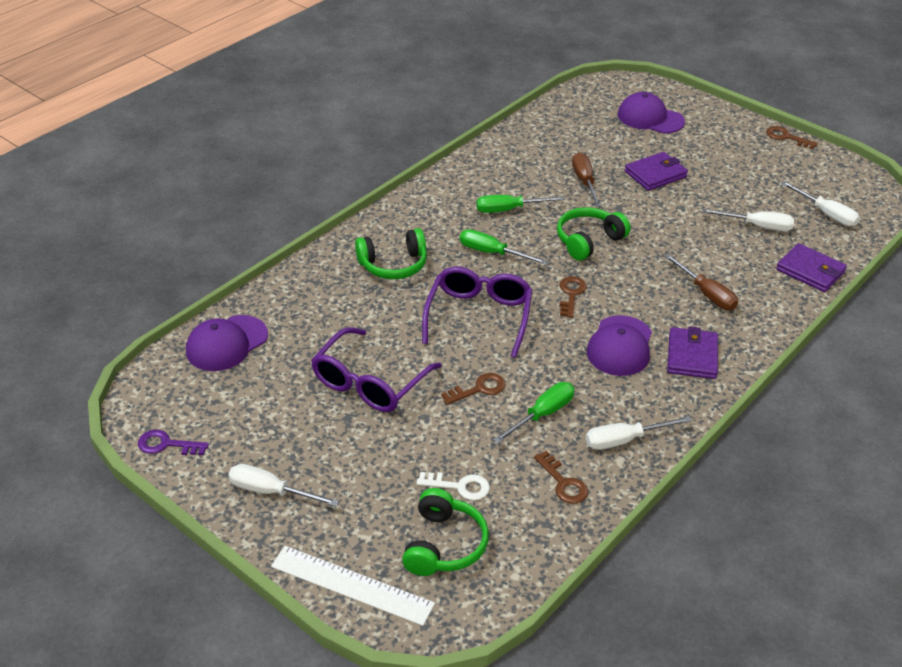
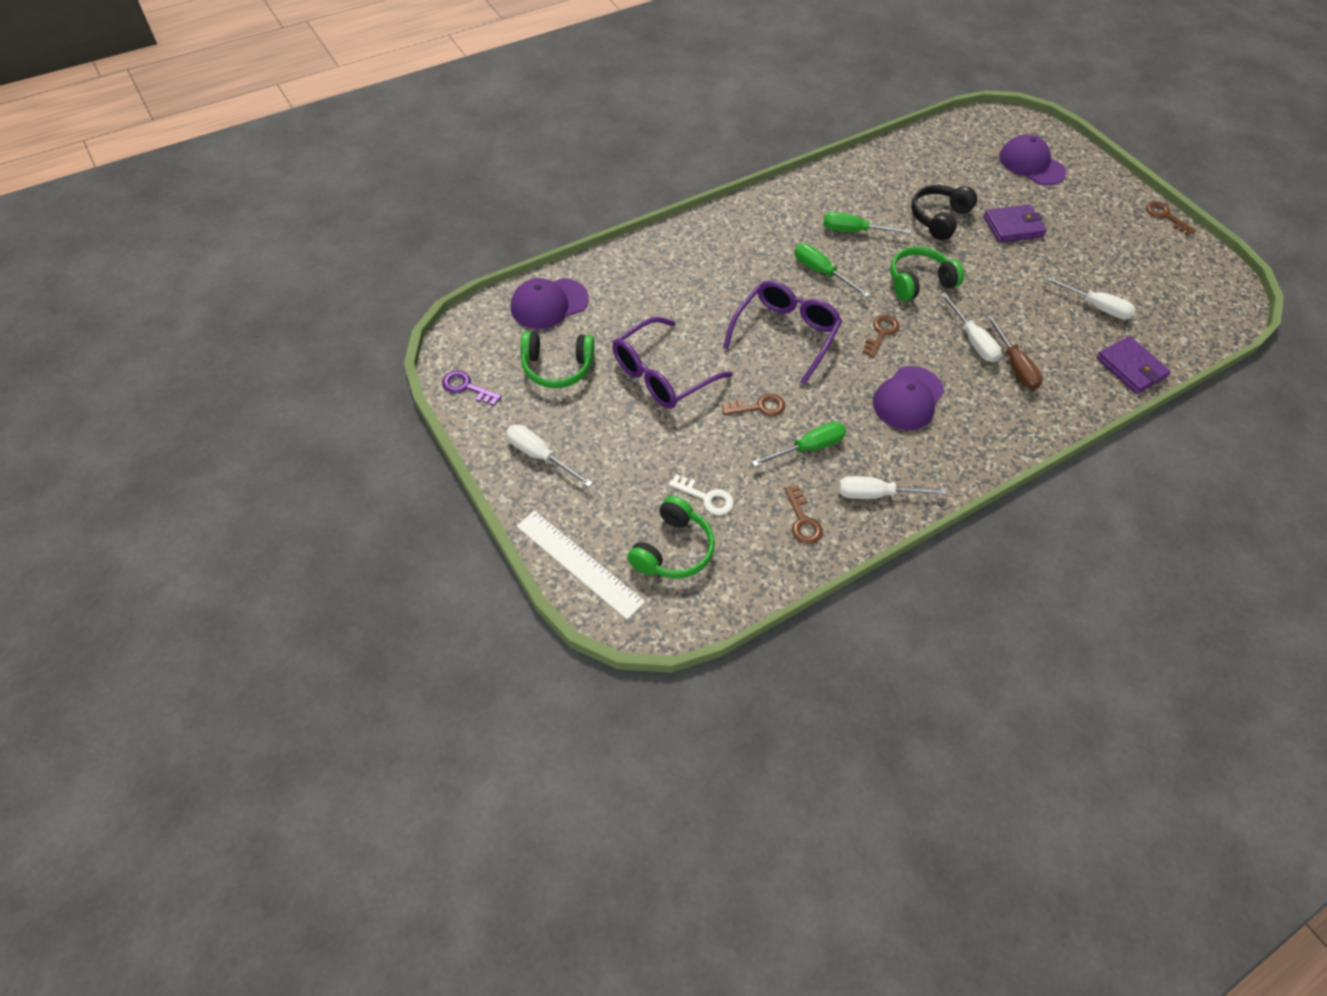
camera: 15 degrees right, 15 degrees up
(393, 265) = (724, 262): green headphones -> green headphones (557, 367)
(584, 181) = (939, 218): brown screwdriver -> black headphones
(692, 356) = (974, 427): purple wallet -> none
(826, 214) = (1173, 310): white screwdriver -> white screwdriver (972, 340)

